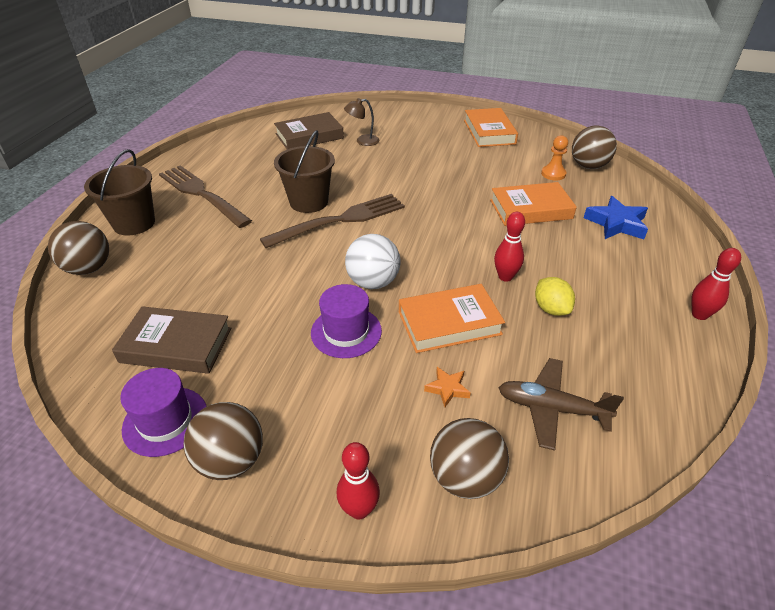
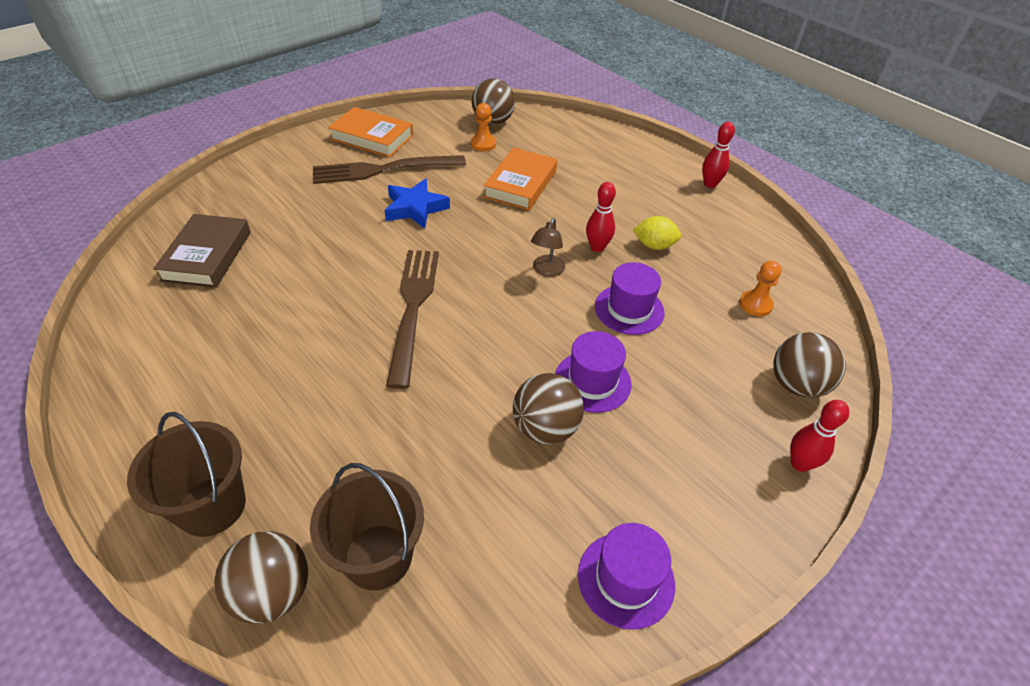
camera: 60 degrees left, 5 degrees up
(176, 345) = (513, 533): brown book -> none
(202, 194) = (222, 407): brown fork -> brown fork (383, 170)
(231, 460) = (707, 537): brown ball -> brown ball (545, 428)
(309, 202) = (352, 317): brown bucket -> brown bucket (378, 556)
(362, 141) = (277, 222): brown lamp -> brown lamp (546, 271)
(373, 282) = (536, 330): white ball -> none
(447, 389) = (704, 349): orange star -> none
(449, 323) = (629, 309): orange book -> purple hat
(551, 408) = (755, 304): brown plane -> orange pawn
(616, 223) = (582, 156): blue star -> blue star (415, 208)

